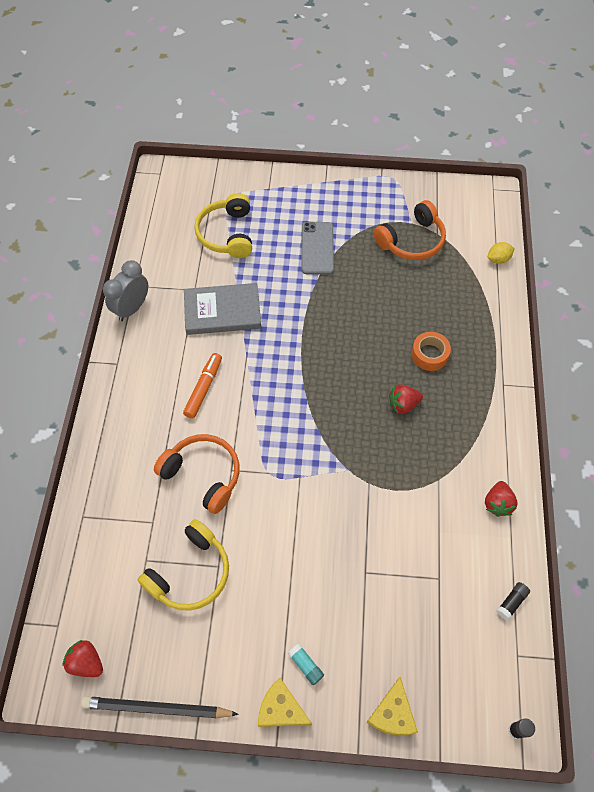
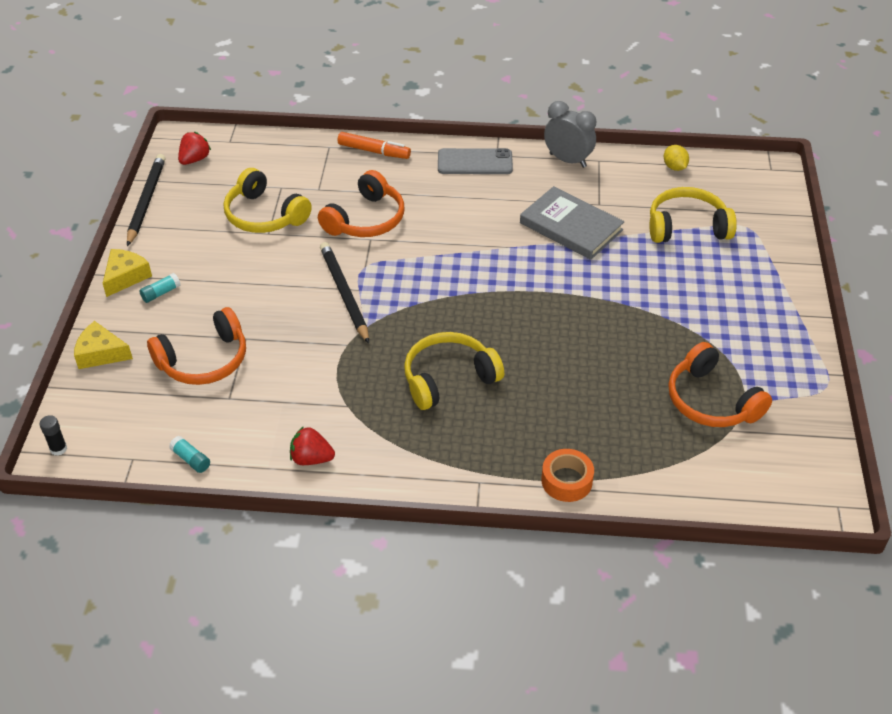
camera: 90 degrees right, 15 degrees down
(203, 388) = (468, 216): orange marker -> orange marker (374, 151)
(222, 311) = (571, 226): grey book -> grey book turned 45 degrees counterclockwise
(306, 489) = (344, 294): none -> black pencil
(317, 248) = (679, 305): grey phone -> grey phone (475, 162)
(395, 607) = (204, 360): none -> orange headphones
(403, 404) = (448, 379): red strawberry -> yellow headphones
(429, 354) = (522, 408): orange tape -> orange tape (566, 481)
(498, 259) = (695, 498): yellow lemon -> yellow lemon (674, 167)
(511, 602) = (191, 459): black glue stick -> turquoise glue stick

